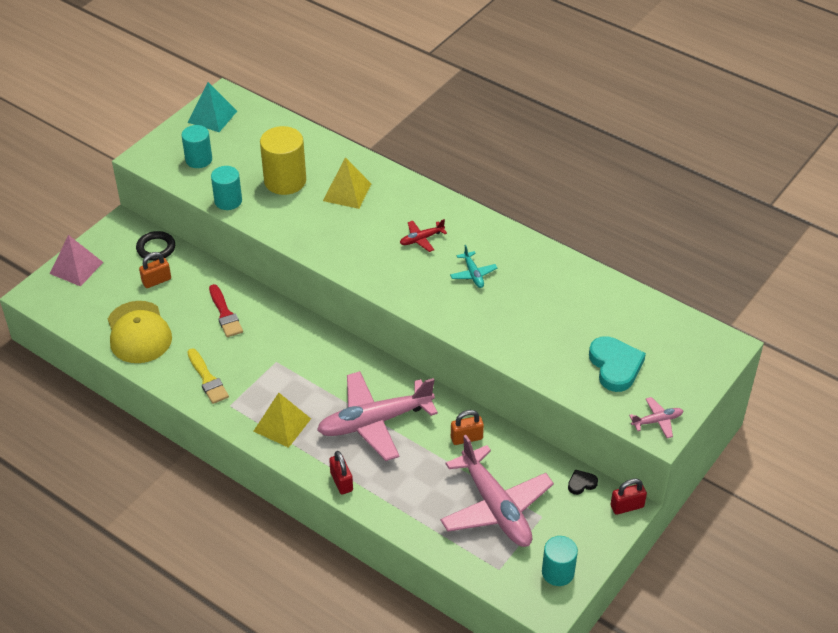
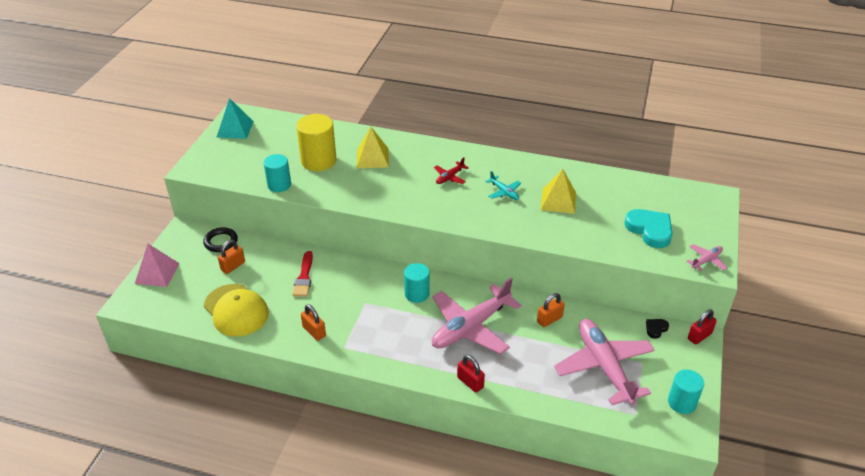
camera: 20 degrees left, 5 degrees down
(199, 159) = (239, 161): turquoise cylinder -> turquoise cylinder (417, 294)
(207, 379) = (314, 331): yellow brush -> orange padlock
(225, 314) = (304, 277): red brush -> red brush turned 45 degrees clockwise
(282, 424) = (396, 350): yellow pyramid -> yellow pyramid (558, 201)
(496, 507) = (604, 366): pink plane -> pink plane turned 150 degrees counterclockwise

